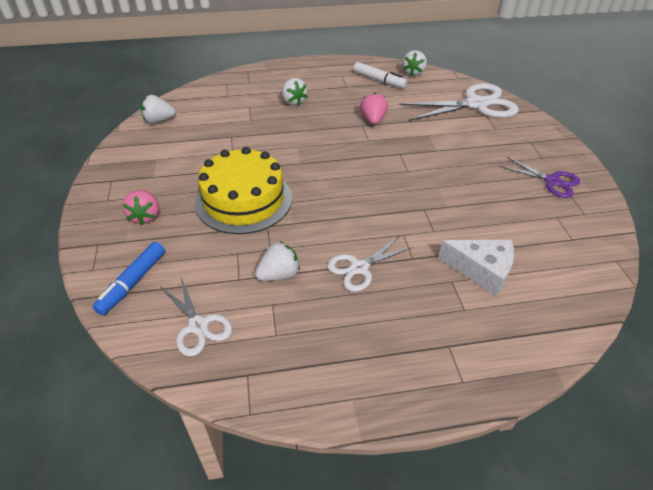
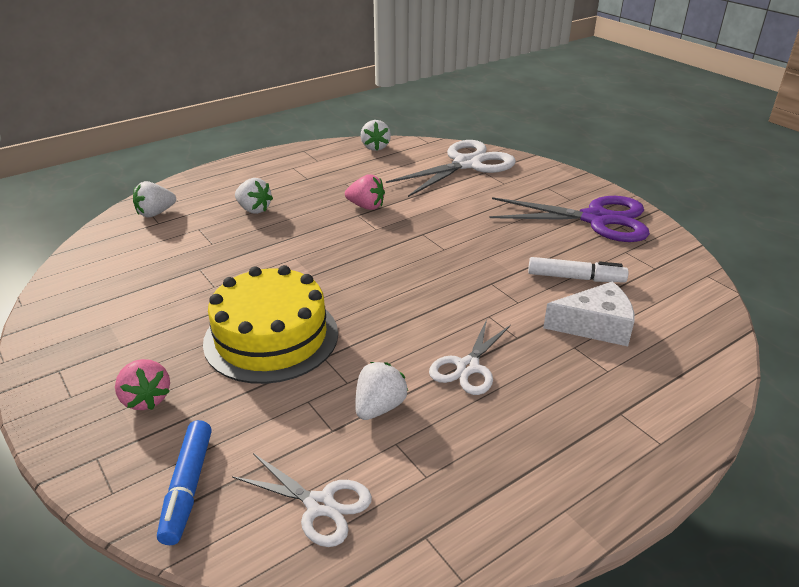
camera: 25 degrees left, 10 degrees down
(159, 120) = (79, 276): white strawberry -> white strawberry (155, 213)
(373, 120) = (366, 206): pink strawberry -> pink strawberry turned 135 degrees clockwise
(379, 80) = (342, 163): white marker -> white marker (575, 278)
(552, 181) = (596, 219): purple scissors -> purple scissors, size x1.79

